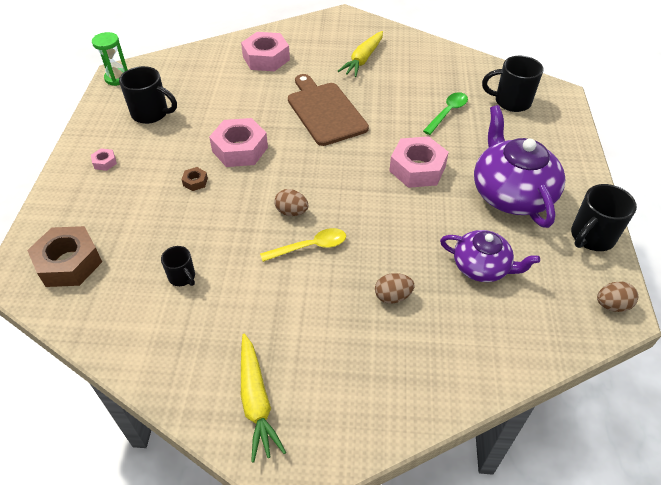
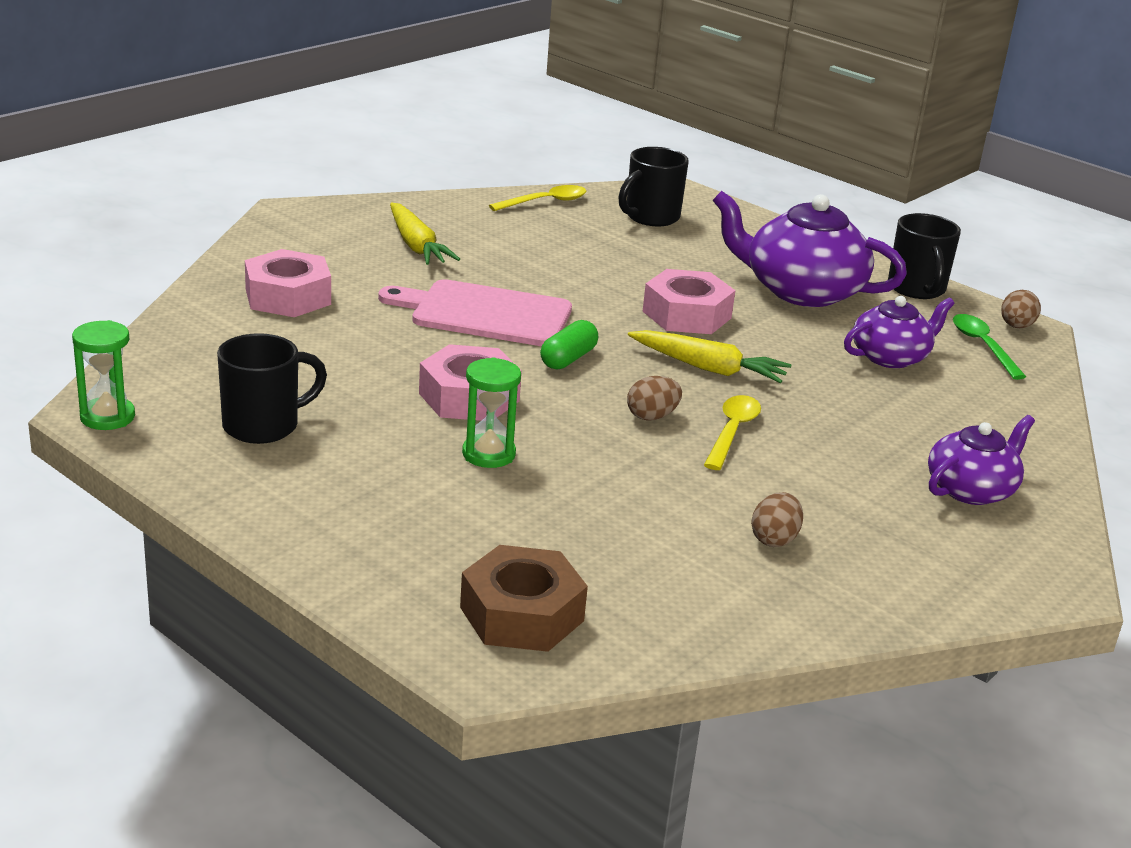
camera: 55 degrees left, 20 degrees down
(104, 162) = (323, 505): pink nut -> none
(182, 277) = (673, 536): black mug -> none
(195, 182) = (488, 454): brown nut -> green hourglass
(256, 401) = (942, 566): yellow carrot -> yellow carrot (709, 368)
(315, 157) = (568, 359): none -> green capsule
(325, 111) = (485, 314): brown cutting board -> pink cutting board
(360, 376) = (971, 489): none -> purple teapot
(392, 296) = (875, 421): brown egg -> brown egg (774, 539)
(447, 113) = (613, 254): green spoon -> green spoon (983, 346)
(470, 65) = (545, 202): none -> yellow spoon

